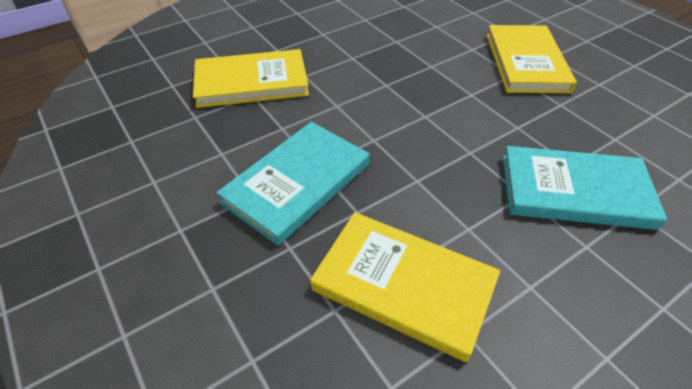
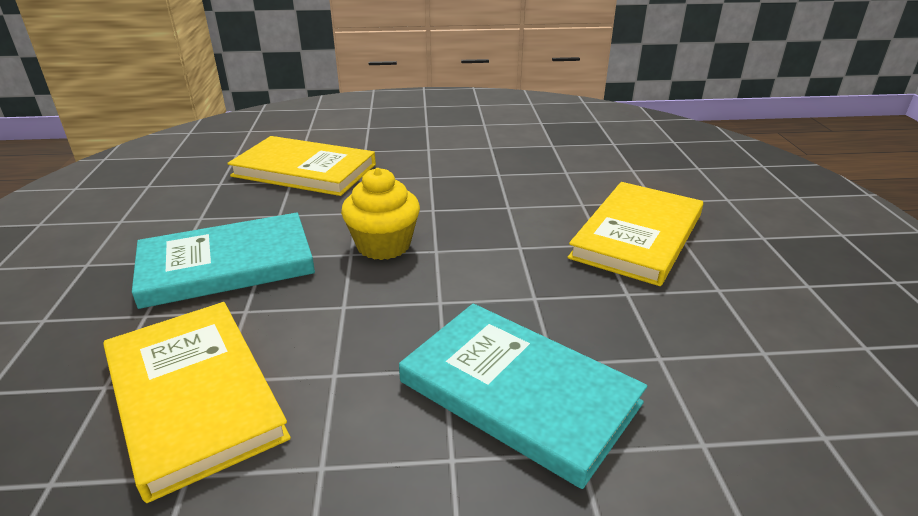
camera: 30 degrees right, 15 degrees down
(387, 125) = (383, 245): none -> yellow cupcake

